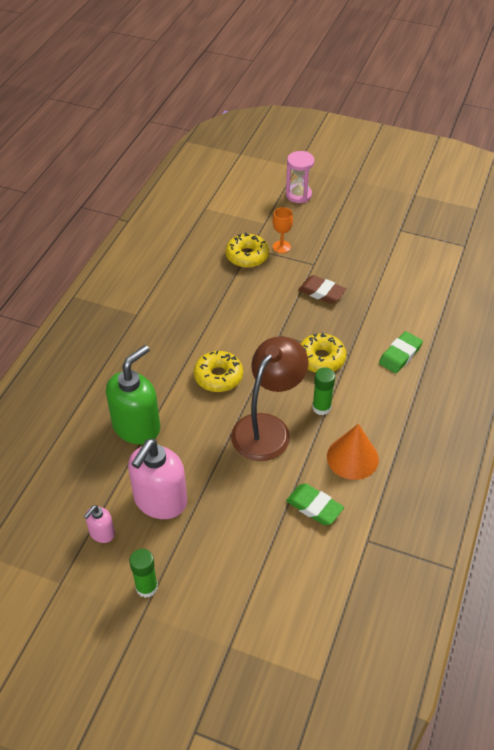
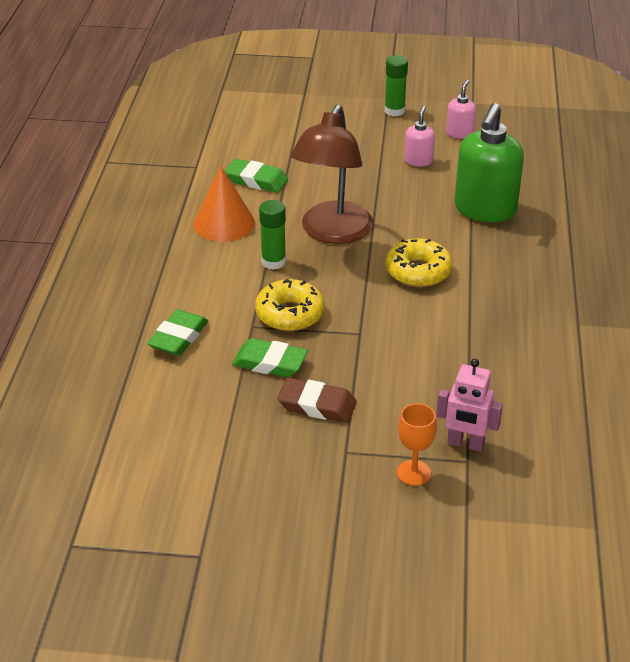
camera: 165 degrees right, 10 degrees down
(160, 501) = (418, 160): pink soap dispenser -> pink soap dispenser, size x0.49
(247, 256) = (465, 444): yellow donut -> pink robot
(298, 195) = (428, 600): pink hourglass -> none
(343, 325) = (270, 363): none -> green eraser

